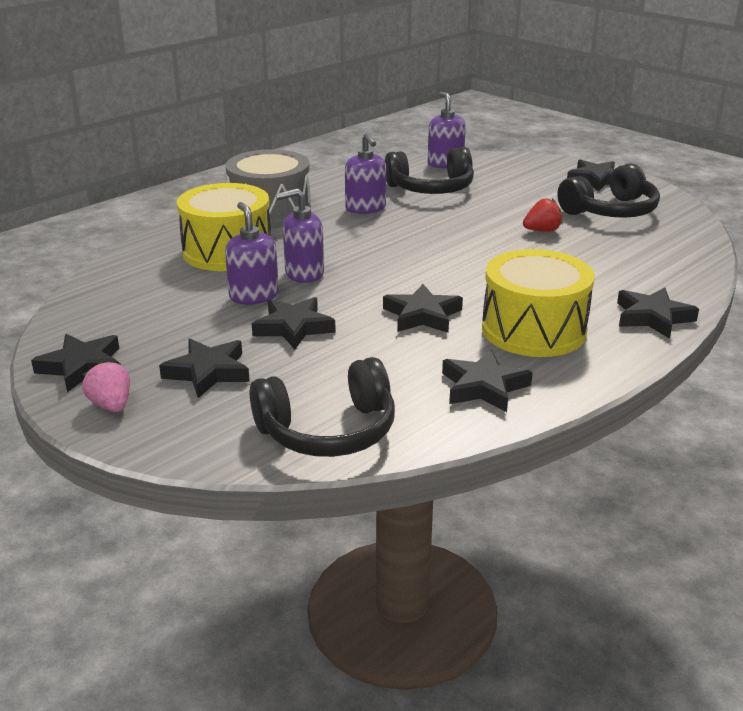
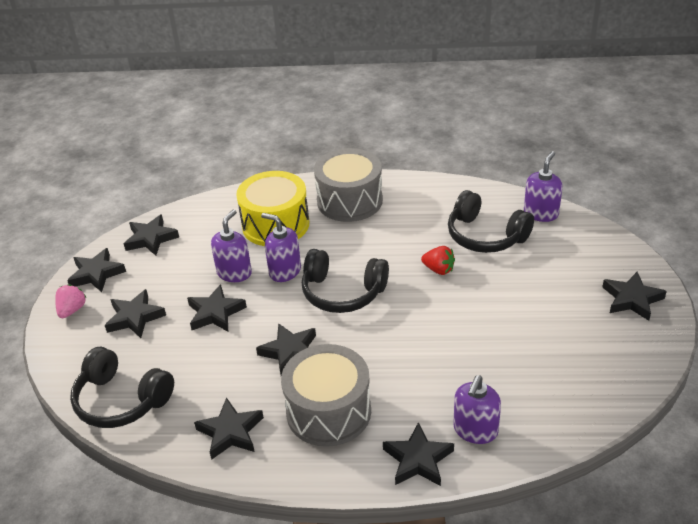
camera: 50 degrees right, 10 degrees up
(98, 315) = (151, 238): none -> black star
(365, 208) = (410, 231): purple soap dispenser -> purple soap dispenser (475, 430)
(533, 330) = (328, 411): yellow drum -> grey drum
(542, 231) = (489, 327): red strawberry -> red strawberry (439, 270)
(610, 211) = (579, 340): black headphones -> black headphones (342, 292)

